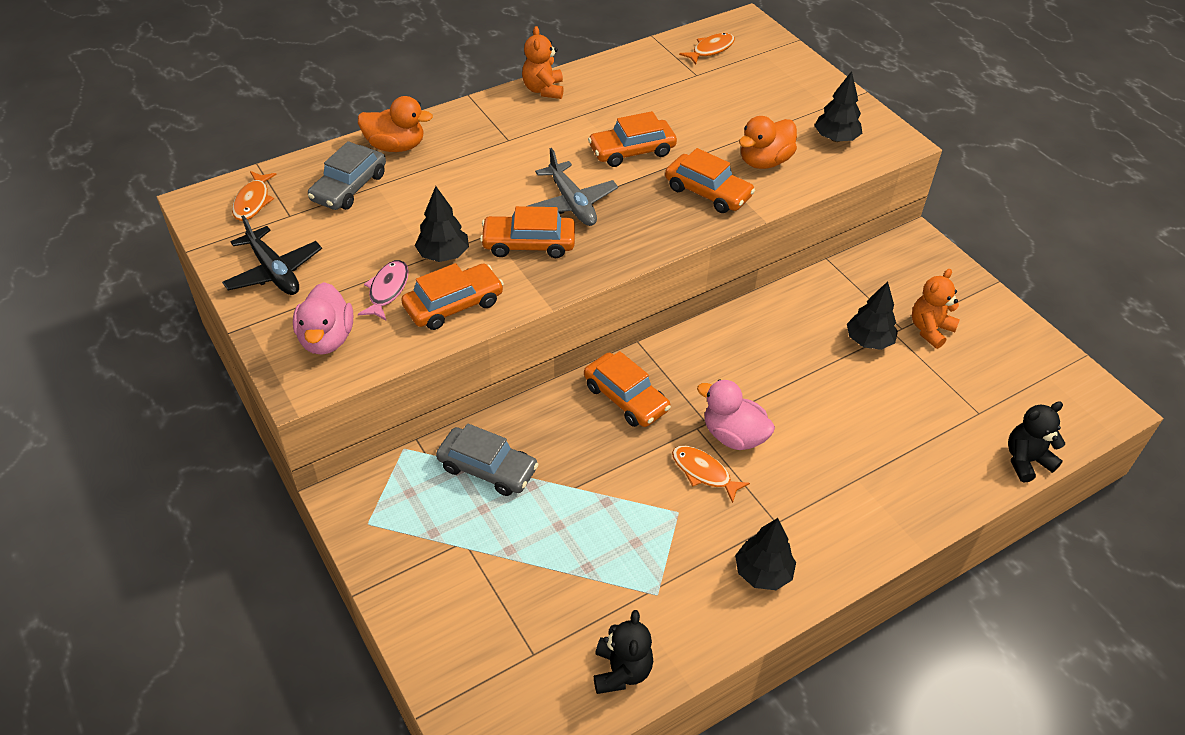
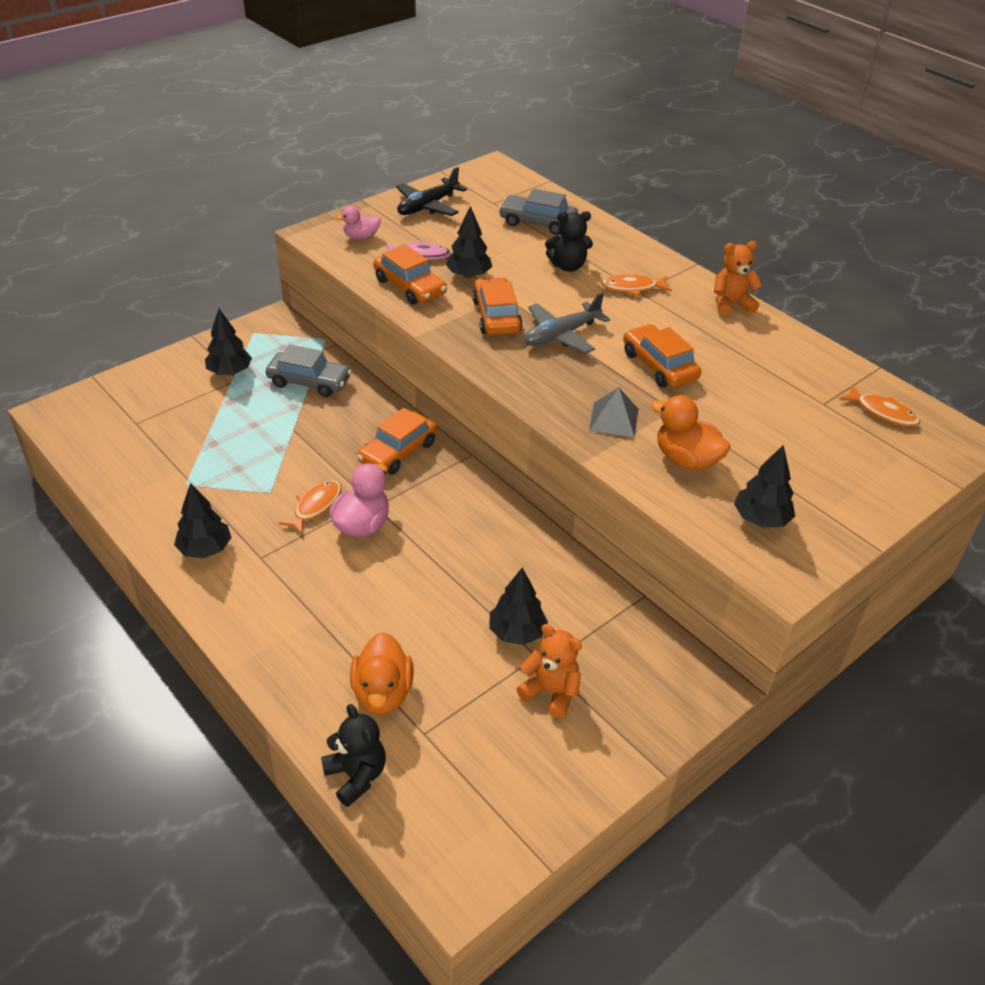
camera: 80 degrees right, 5 degrees down
(253, 201) = (504, 186): orange fish -> orange fish (632, 288)
(327, 339) = (361, 237): pink duck -> pink duck, size x0.63
(396, 146) = (601, 236): orange duck -> orange duck (382, 693)
(448, 550) = (230, 372): none -> black tree
(487, 468) = (309, 382): grey car -> grey car turned 90 degrees counterclockwise
(621, 671) = (116, 469): black teddy bear -> black teddy bear (568, 266)
(707, 192) = (613, 419): orange car -> grey pyramid

